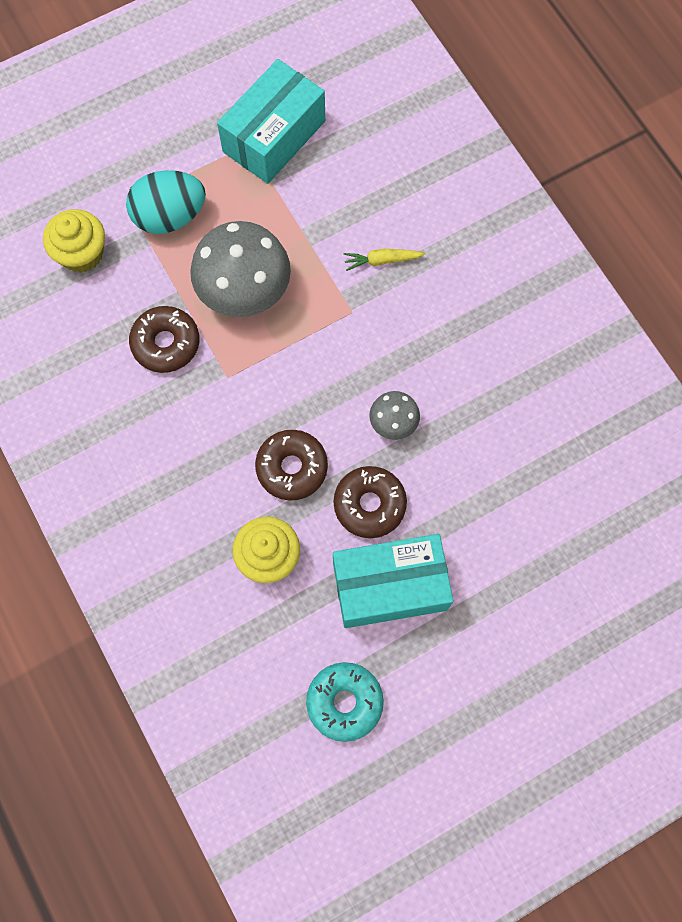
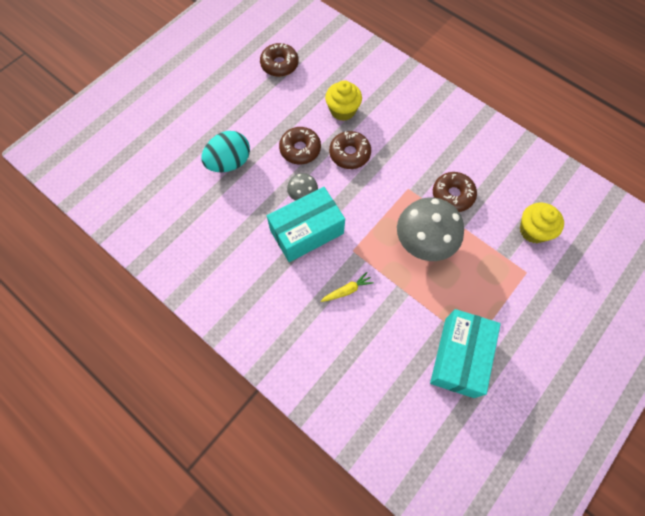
camera: 160 degrees right, 5 degrees down
(170, 216) = (495, 273): turquoise egg -> turquoise egg (229, 163)
(344, 702) = (279, 64): turquoise donut -> brown donut
(390, 586) = (275, 116): turquoise box -> turquoise box (307, 232)

